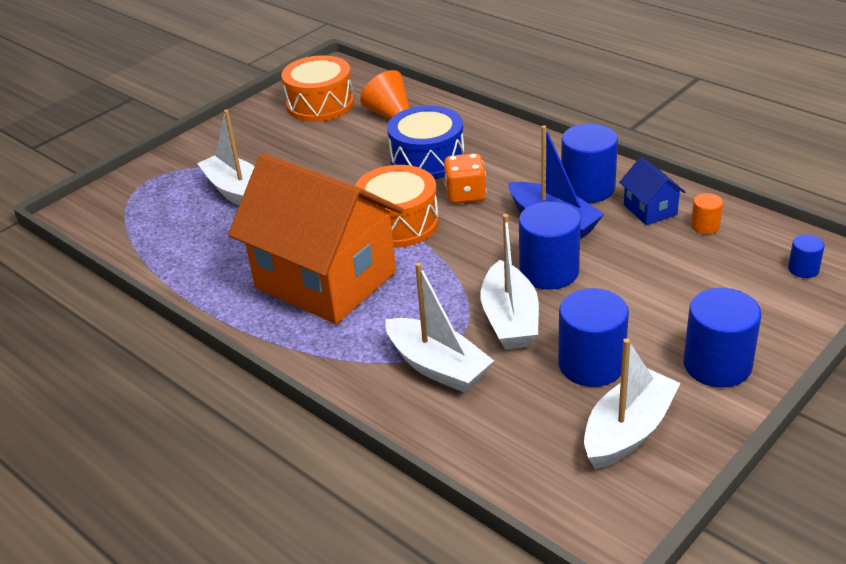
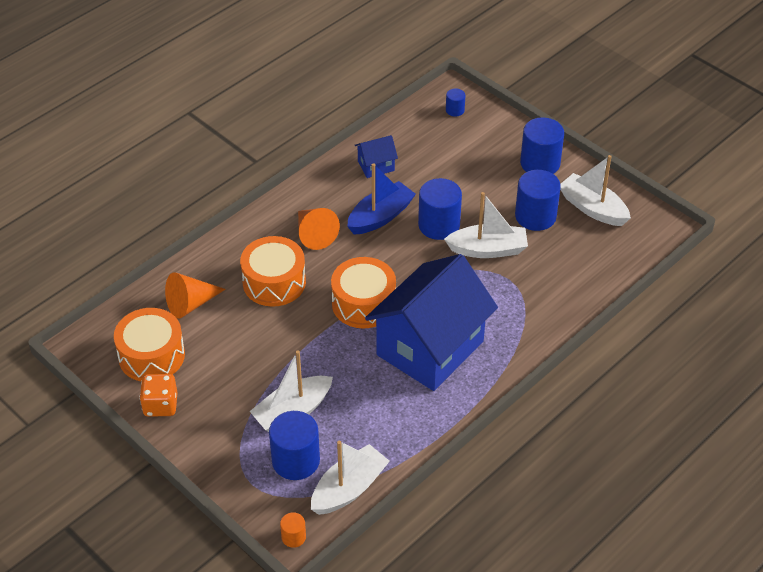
camera: 90 degrees left, 10 degrees up
(325, 280) = (430, 348): orange house -> blue house
(427, 159) = (274, 282): blue drum -> orange drum
(437, 366) = (531, 288): white boat -> white boat (349, 489)
(465, 195) = (333, 262): orange dice -> orange dice (160, 405)
(509, 177) = (314, 234): none -> orange cone
(587, 188) = (341, 193): blue cylinder -> blue cylinder (295, 460)
(705, 226) = (401, 143): orange cylinder -> orange cylinder (293, 537)

